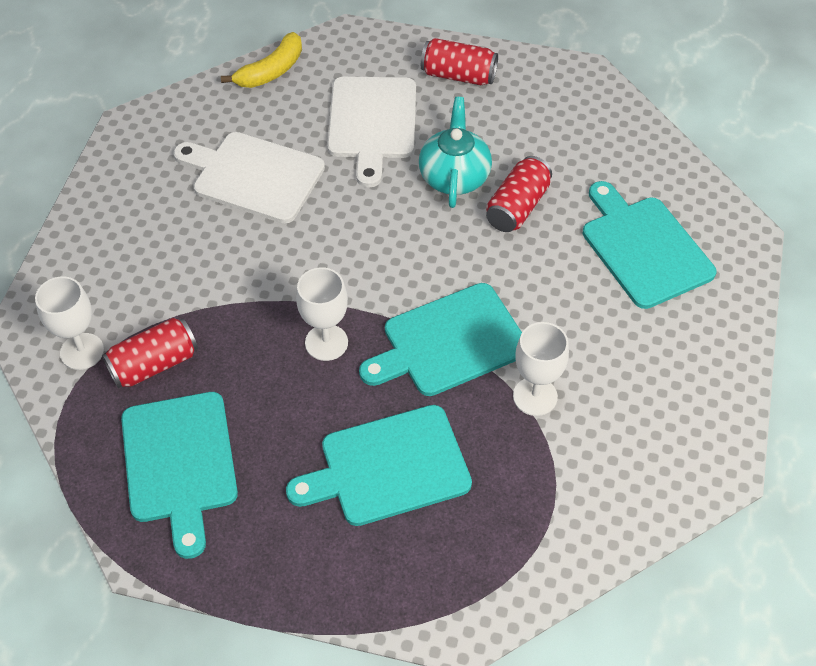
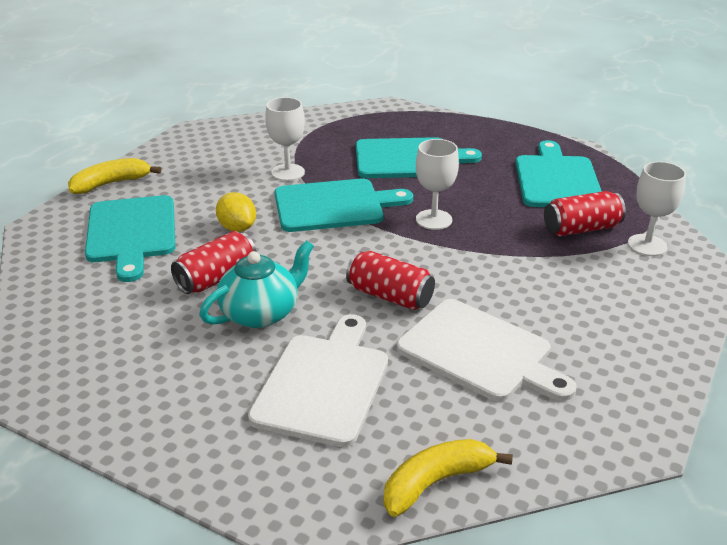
camera: 165 degrees left, 20 degrees down
(454, 176) = (261, 313): turquoise teapot -> turquoise teapot turned 150 degrees counterclockwise
(458, 75) = (185, 422): red can -> red can (390, 296)
(538, 280) = (237, 228): none -> yellow lemon
(734, 323) = (111, 183): none -> yellow banana

